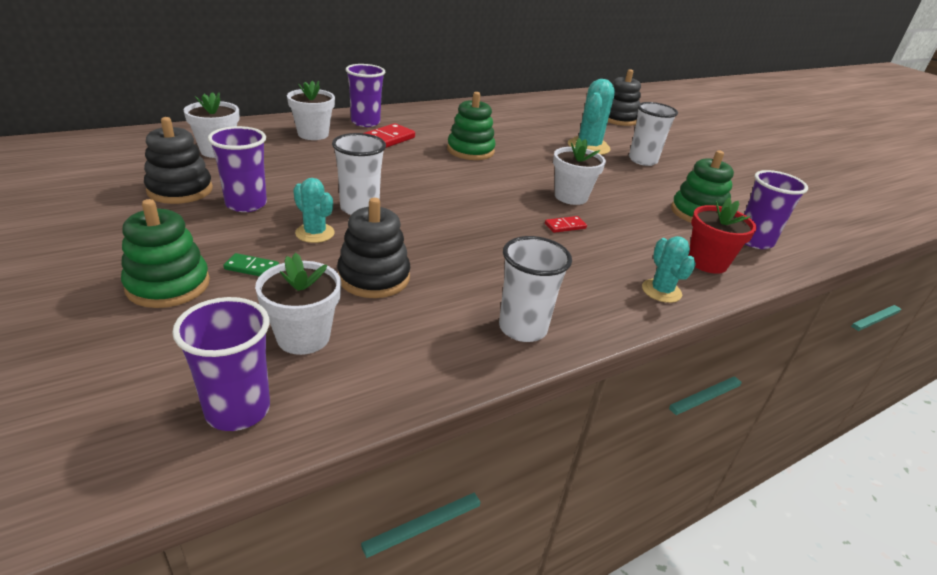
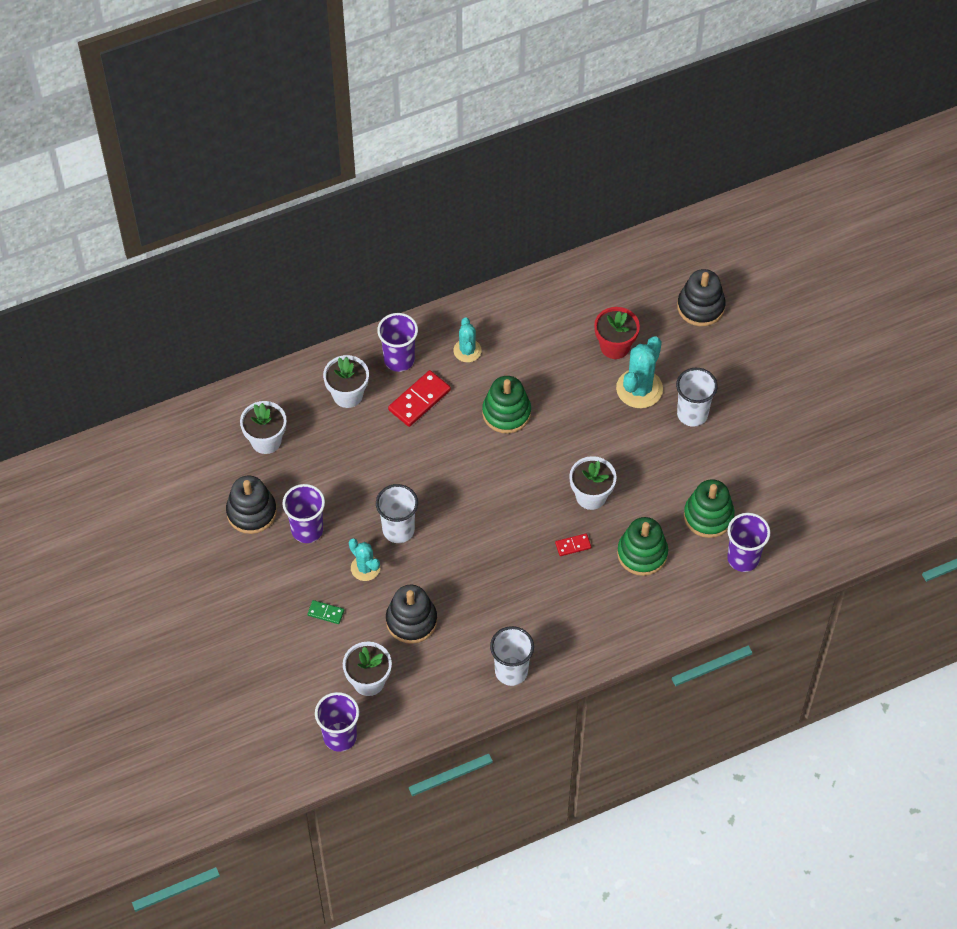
camera: 10 degrees right, 25 degrees up
(168, 285) = (276, 633): green stacking toy -> green stacking toy (642, 553)
(661, 291) = (627, 629): turquoise cactus -> turquoise cactus (467, 350)
(707, 262) = (682, 592): red flower pot -> red flower pot (615, 346)

